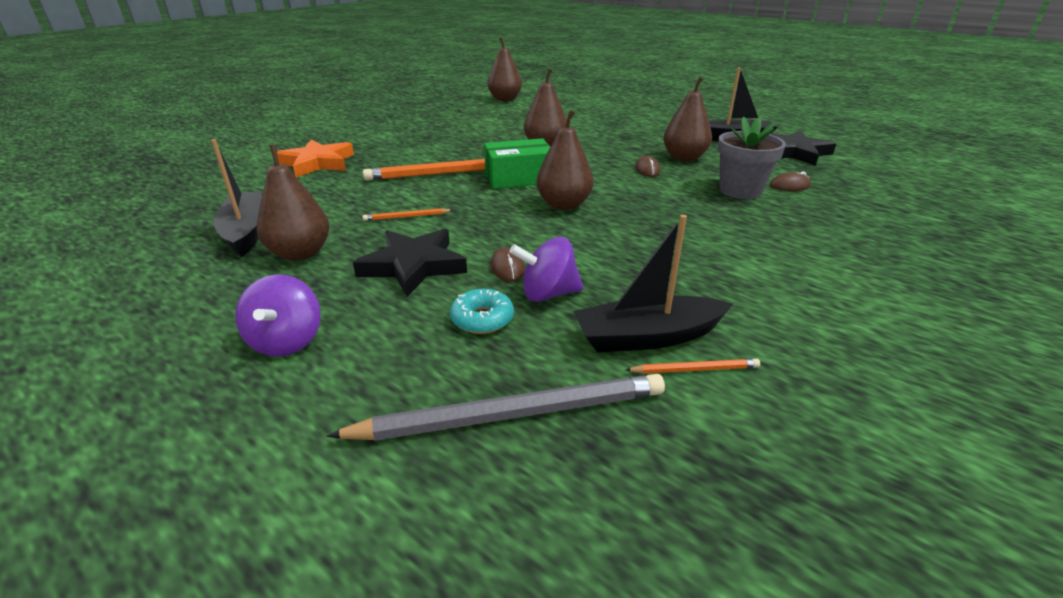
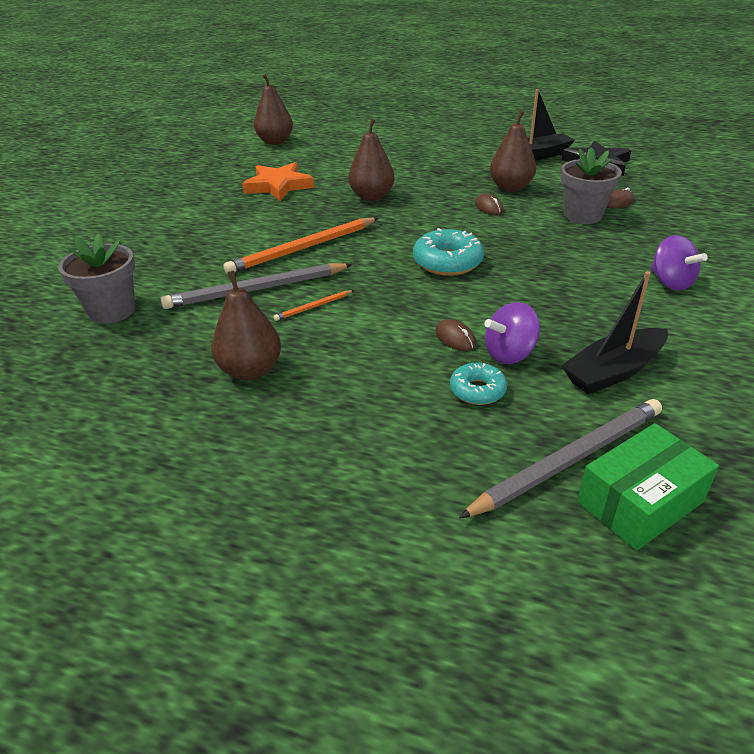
camera: 20 degrees left, 5 degrees up
(246, 232) = (166, 361): black boat -> none
(252, 189) = (112, 311): none -> grey flower pot
(287, 341) = (333, 456): purple spinning top -> purple spinning top (670, 282)
(317, 163) = (150, 263): orange star -> orange star (278, 186)
(375, 195) = (256, 290): none -> grey pencil
(413, 266) = (371, 356): black star -> none
(519, 178) = (380, 240): green box -> green box (640, 502)
(564, 205) = (447, 262): brown pear -> turquoise donut
(694, 369) = (664, 388): orange pencil -> none

